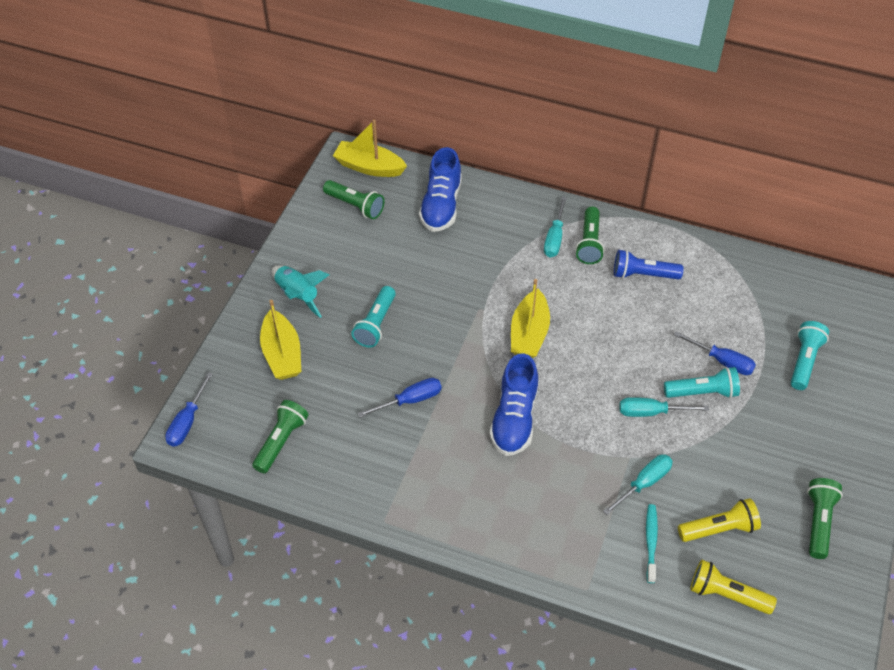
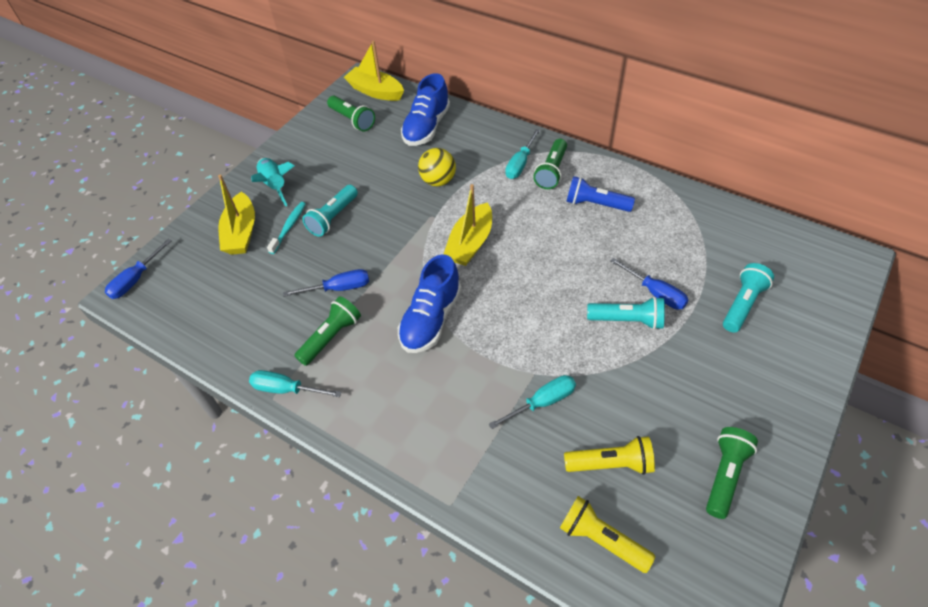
camera: 15 degrees right, 0 degrees up
(281, 441) = (209, 308): green flashlight -> green flashlight (331, 337)
(474, 268) = (438, 181): none -> yellow ball
(651, 412) = (569, 332): turquoise screwdriver -> turquoise screwdriver (286, 389)
(651, 542) = (533, 465): turquoise toothbrush -> turquoise toothbrush (289, 227)

